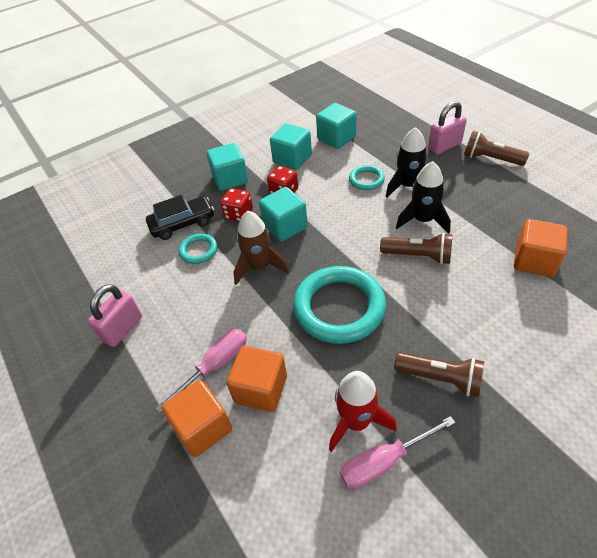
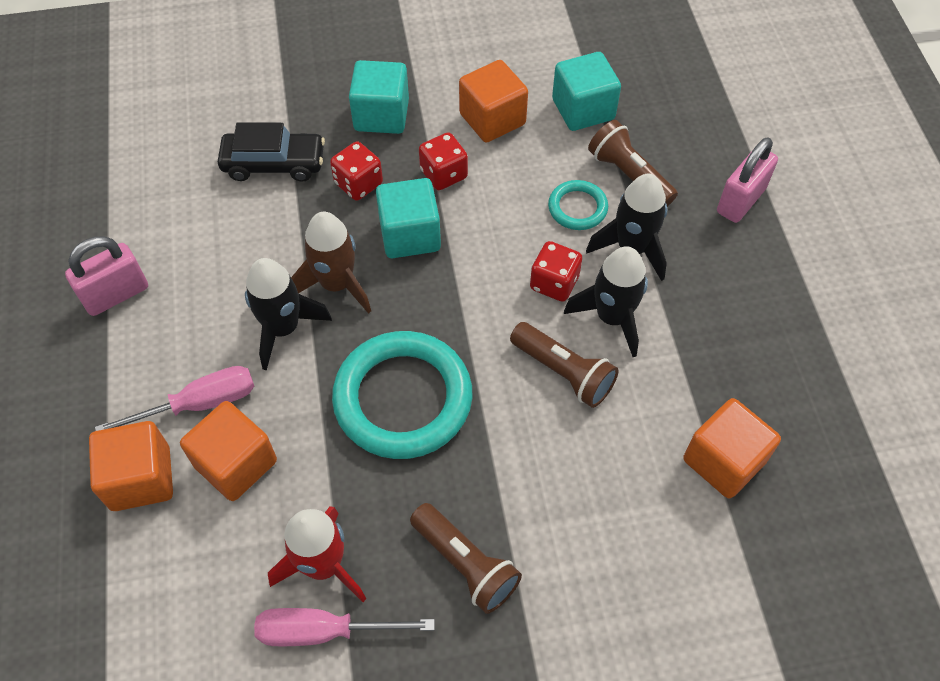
camera: 20 degrees right, 10 degrees up
(198, 250) = (271, 219): turquoise ring -> none
(242, 302) = (283, 328): none -> black rocket
(292, 159) = (492, 119): turquoise cube -> orange cube
(380, 217) = (554, 283): none -> red dice
(444, 146) = (740, 201): pink padlock -> pink padlock turned 45 degrees counterclockwise
(490, 159) = (795, 258): brown flashlight -> brown flashlight (629, 175)

